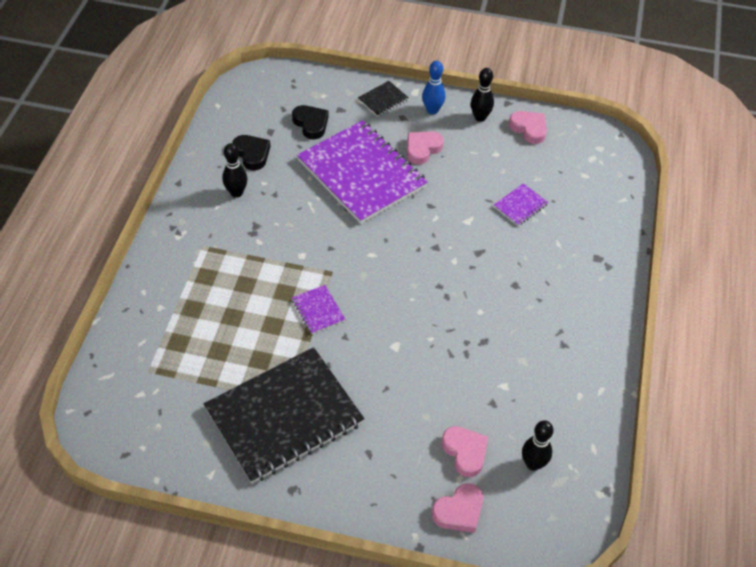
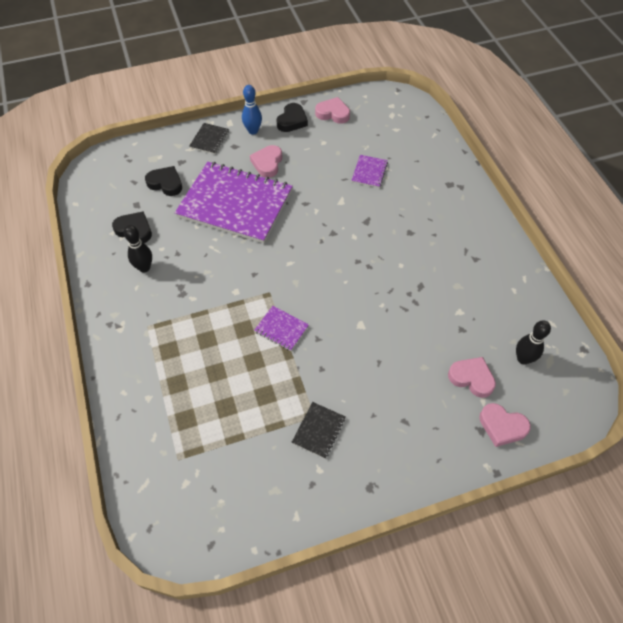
camera: 30 degrees left, 5 degrees up
(284, 416) = (318, 430): black notebook -> black notebook, size x0.40
(459, 511) = (502, 426): pink heart -> pink heart turned 90 degrees clockwise
(480, 117) = (292, 121): black bowling pin -> black heart

